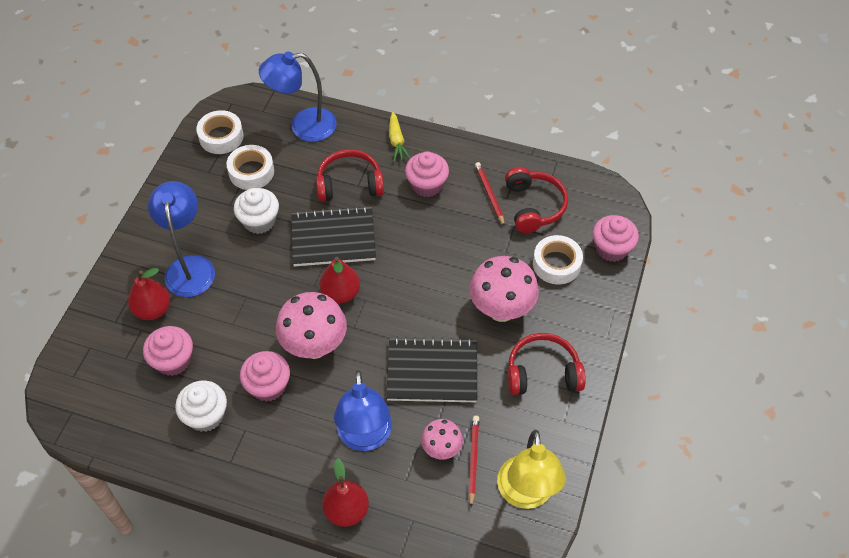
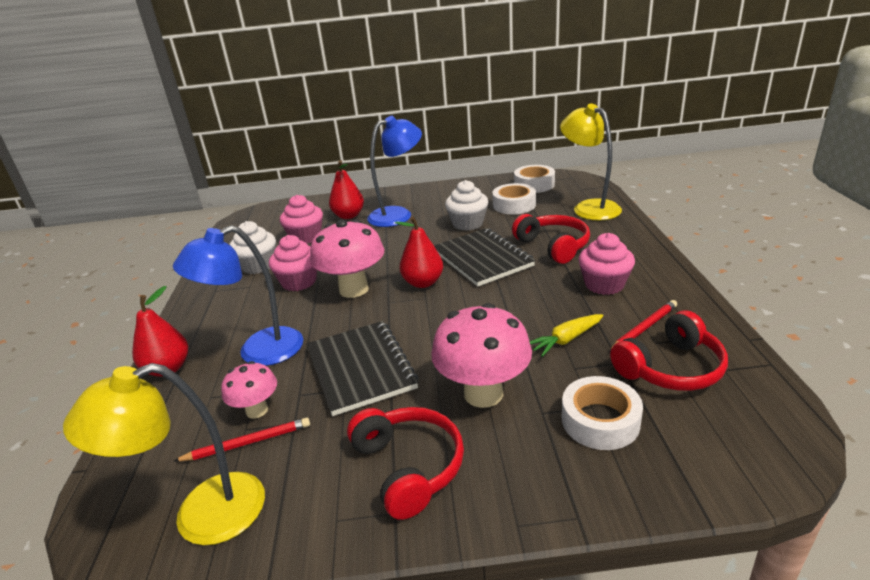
camera: 70 degrees right, 25 degrees down
(303, 126) = (589, 207): blue lamp -> yellow lamp
(397, 141) = (636, 251): yellow carrot -> yellow carrot (566, 340)
(611, 248) = (690, 474): pink cupcake -> none

